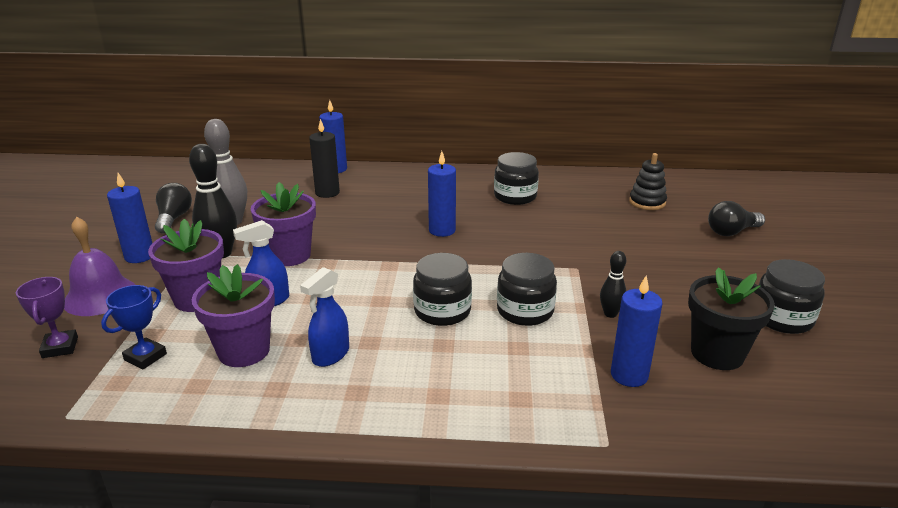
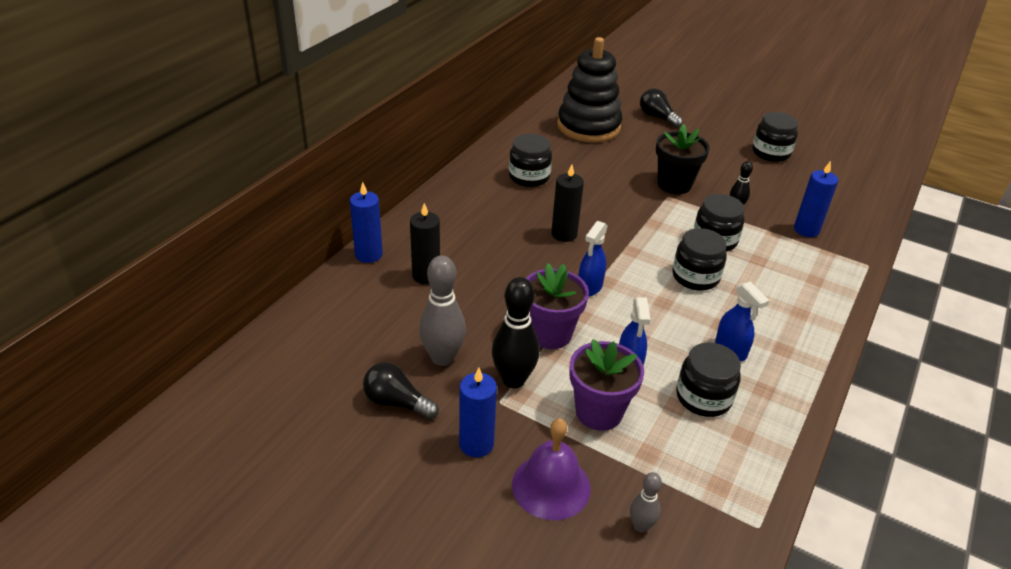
camera: 65 degrees left, 10 degrees up
(60, 347) = (641, 526): purple trophy -> grey bowling pin
(145, 357) = (685, 462): blue trophy -> none
(244, 351) = (703, 397): purple flower pot -> black jar
(371, 259) = (589, 287): none -> blue spray bottle
(442, 230) = (564, 234): blue candle -> black candle
(647, 202) = (588, 126): black stacking toy -> black stacking toy, size x2.04
(717, 354) = (797, 190): black flower pot -> black flower pot (674, 184)
(732, 232) = (657, 117): black light bulb -> black light bulb turned 135 degrees clockwise

